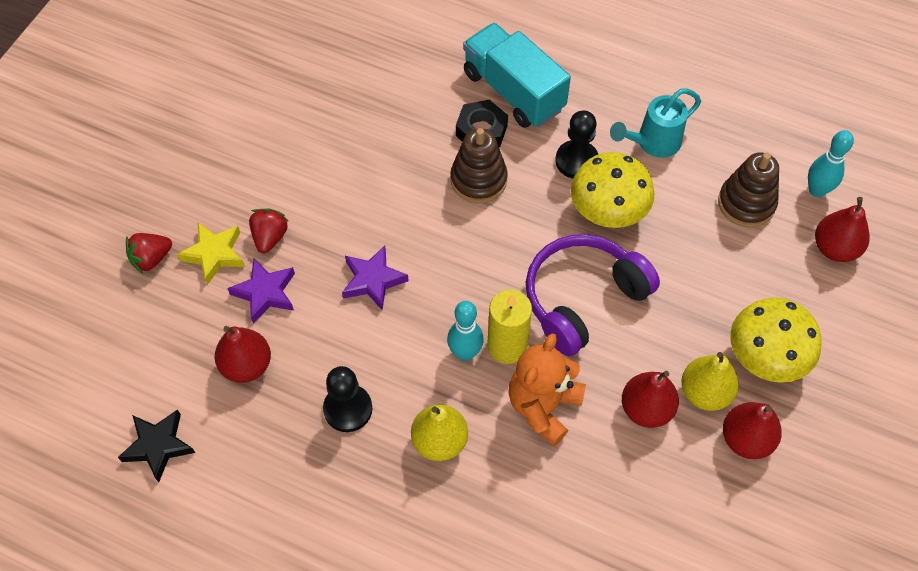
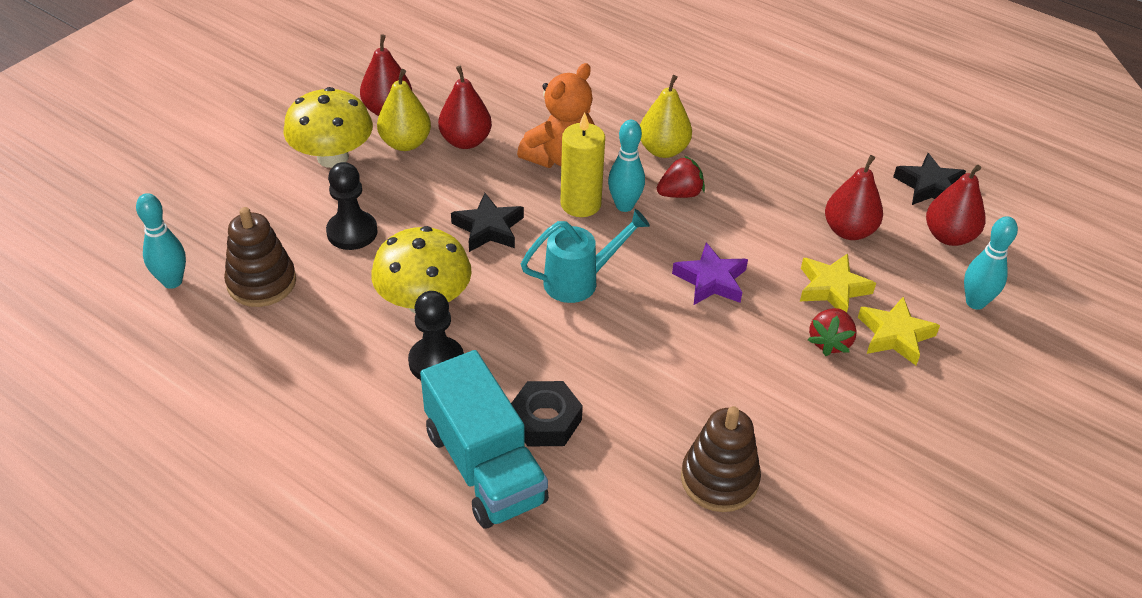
camera: 170 degrees left, 15 degrees down
(138, 303) = (975, 302): none -> turquoise bowling pin
(151, 259) = (970, 343): red strawberry -> red strawberry (680, 194)
(265, 293) = (832, 288): purple star -> yellow star
(348, 409) = (747, 184): black pawn -> black pawn (352, 232)
(478, 180) = (566, 361): brown stacking toy -> brown stacking toy (719, 479)
(582, 298) = (489, 228): purple headphones -> black star
(652, 143) = (332, 365): turquoise watering can -> turquoise watering can (580, 281)
(835, 248) = (197, 226): red pear -> red pear (949, 236)

